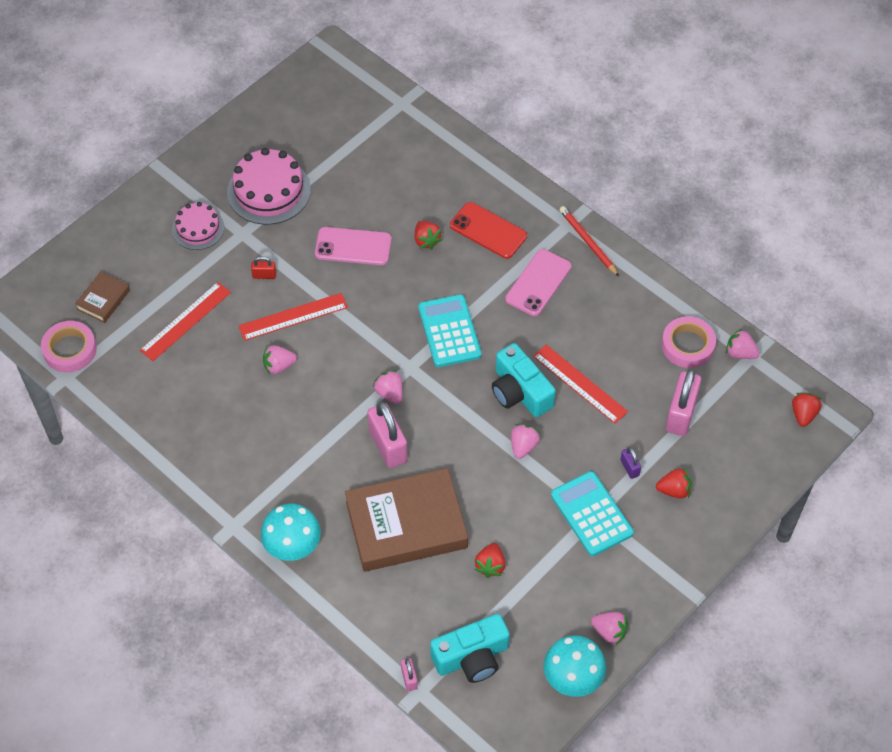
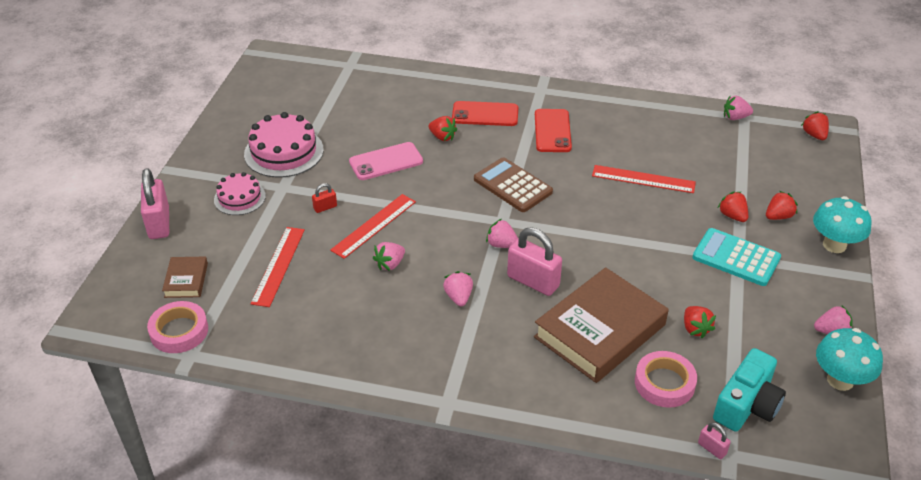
camera: 30 degrees left, 15 degrees down
(293, 547) = (517, 393): turquoise mushroom -> turquoise mushroom (834, 245)
(449, 331) = (512, 186): turquoise calculator -> brown calculator
(520, 392) = (604, 202): turquoise camera -> none
(523, 446) = (641, 236): pink strawberry -> pink strawberry (458, 297)
(538, 283) = (552, 131): pink phone -> red phone
(588, 242) = (565, 95): red pencil -> none
(629, 468) = (732, 216): purple padlock -> red strawberry
(680, 414) = (733, 168): pink padlock -> pink padlock (159, 223)
(688, 345) = (695, 127): pink tape -> pink tape (664, 383)

